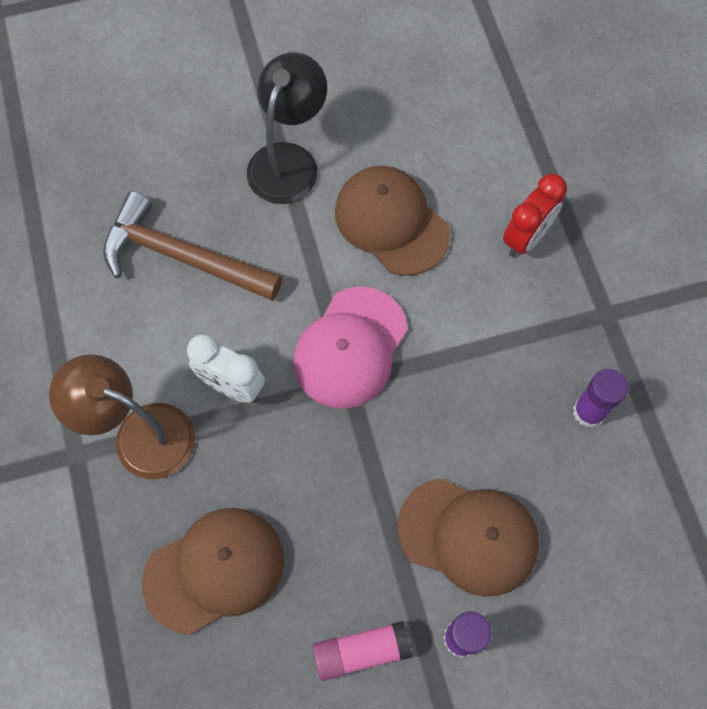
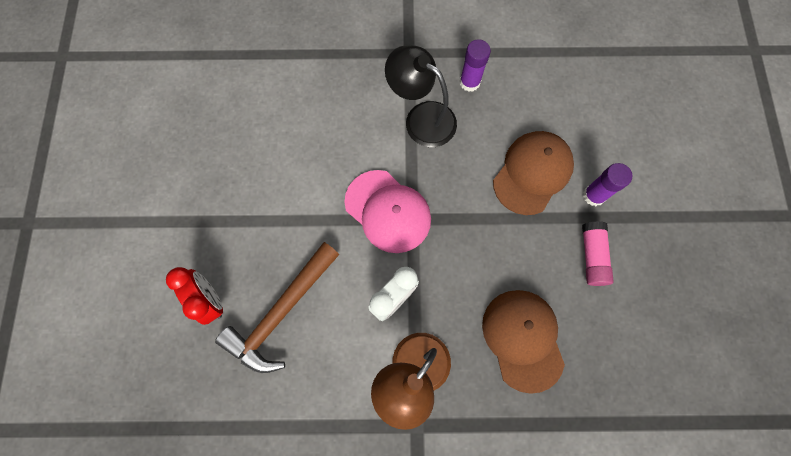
camera: 75 degrees left, 5 degrees up
(288, 160) = (227, 217): black lamp -> black lamp (421, 118)
(391, 222) = (302, 160): brown cap -> none
(526, 238) = (342, 81): red clock -> red clock (210, 300)

